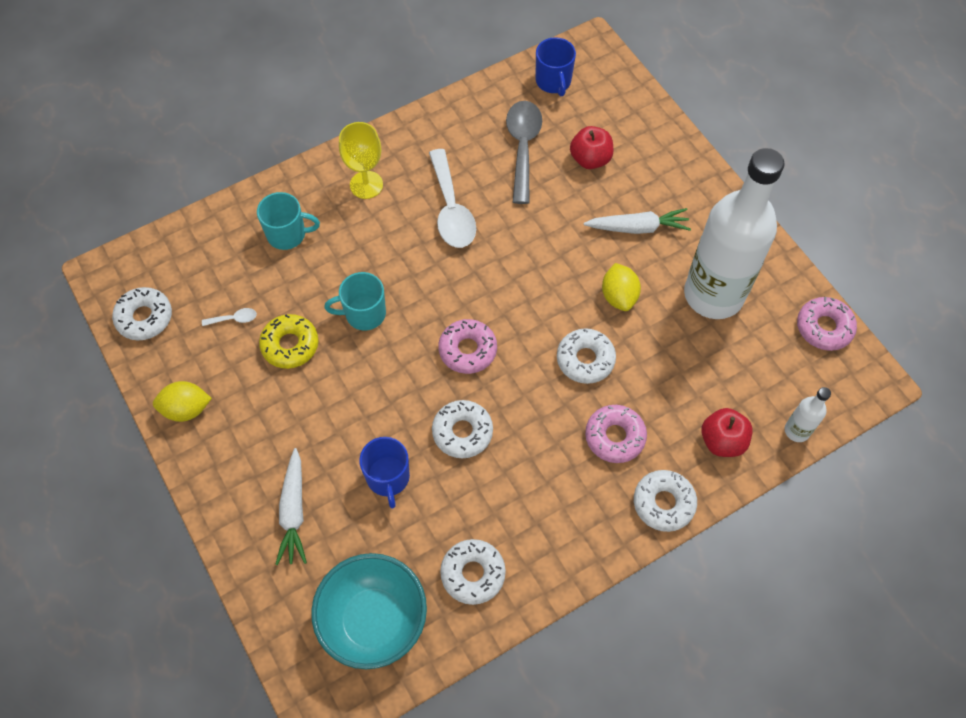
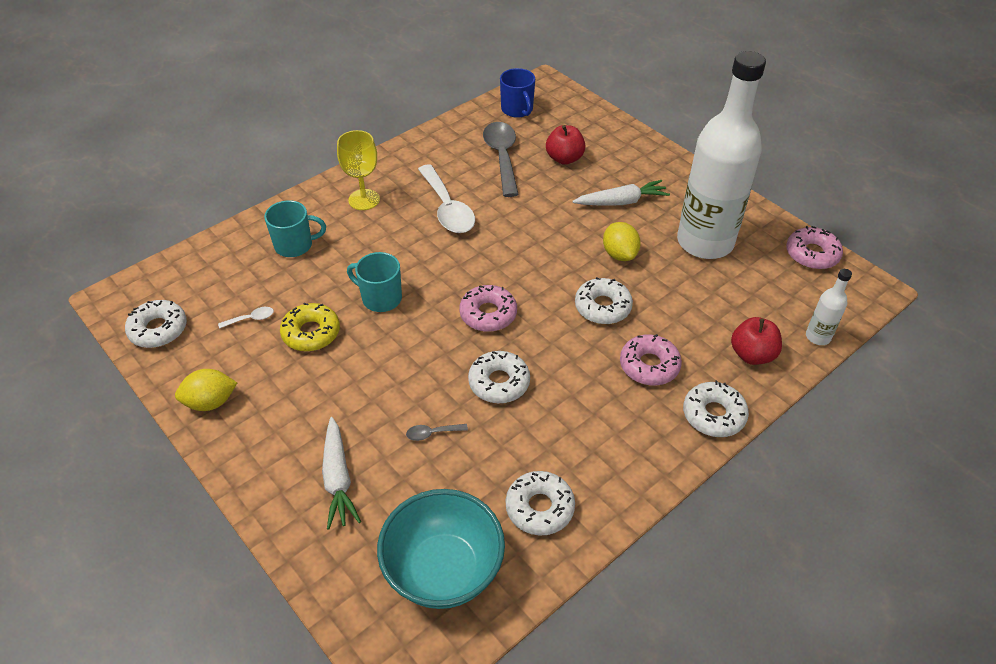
camera: 10 degrees left, 15 degrees down
(364, 314) = (380, 298): turquoise mug -> turquoise mug turned 45 degrees clockwise
(388, 478) = (432, 433): blue mug -> grey spoon

